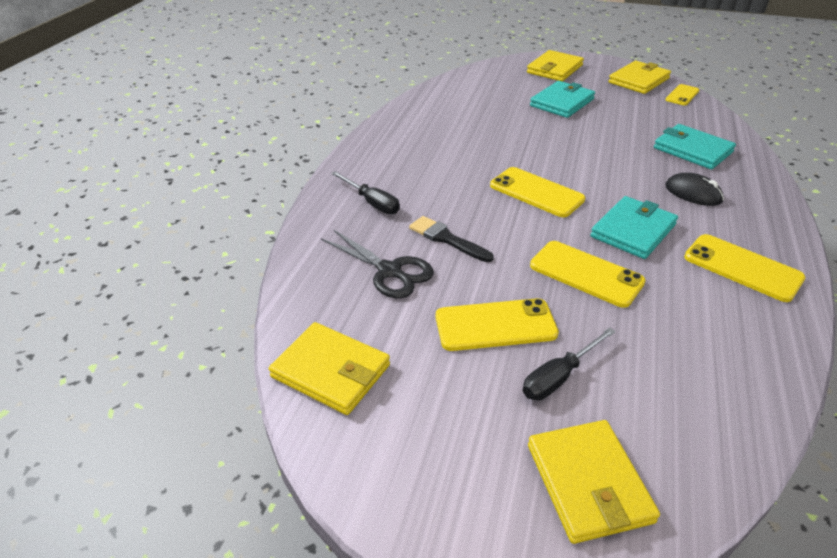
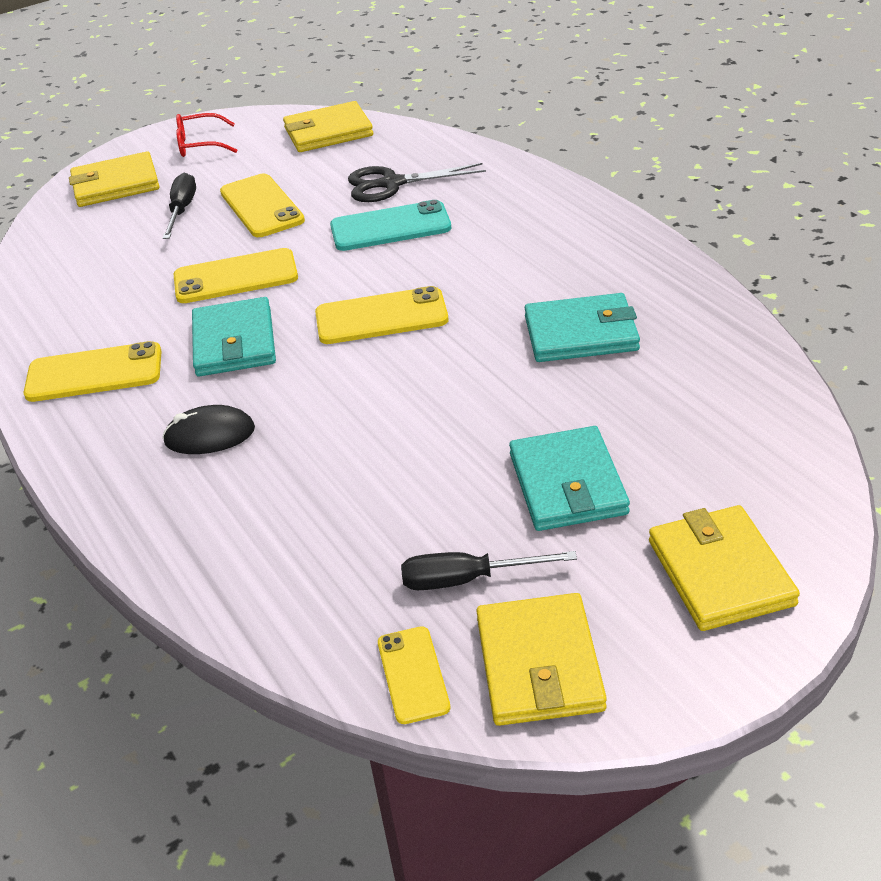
camera: 135 degrees right, 0 degrees up
(372, 203) = (508, 208): black screwdriver -> black screwdriver (467, 579)
(444, 473) = (199, 145): none -> red glasses
(447, 239) = (390, 227): black brush -> turquoise phone
(495, 325) = (261, 206): yellow phone -> yellow phone turned 60 degrees counterclockwise
(588, 483) = (115, 184): yellow wallet -> yellow wallet turned 45 degrees counterclockwise
(692, 150) = (271, 519): turquoise wallet -> turquoise wallet (581, 333)

